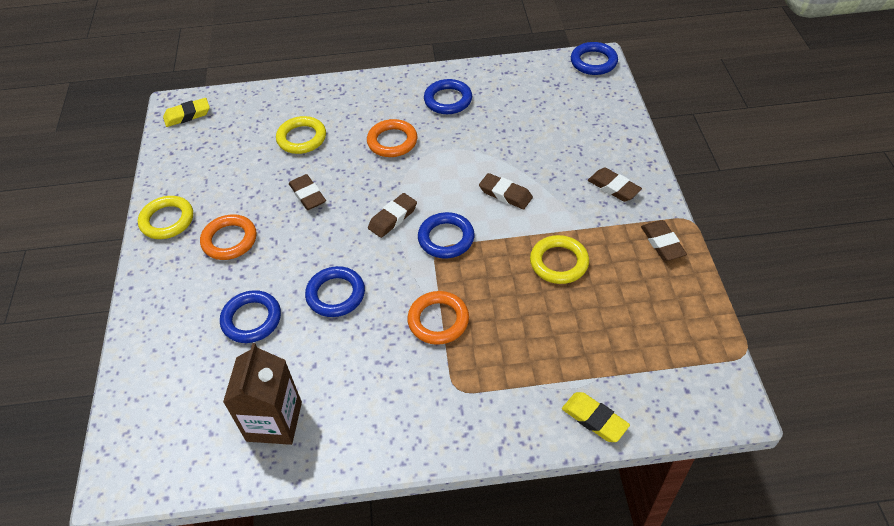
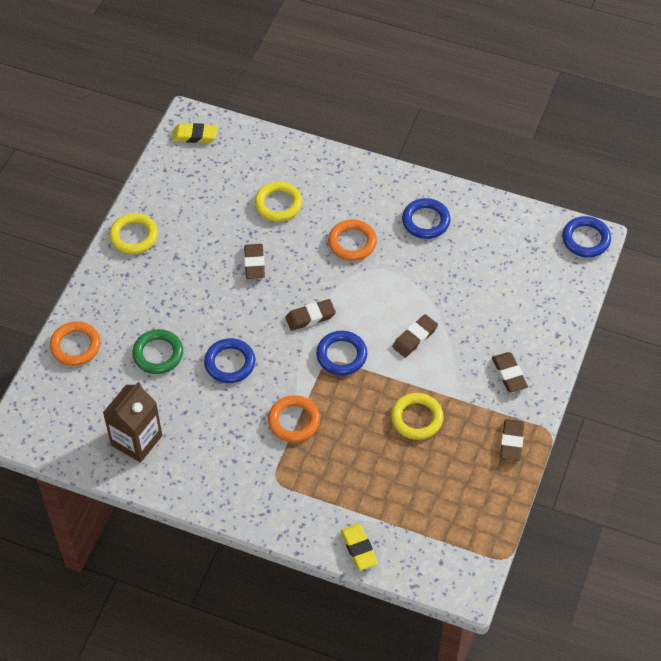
camera: 25 degrees right, 5 degrees up
(229, 240) = (173, 277): orange ring -> orange ring (75, 346)
(251, 319) = (158, 354): blue ring -> green ring
(505, 194) = (415, 338): brown eraser -> brown eraser turned 75 degrees clockwise

